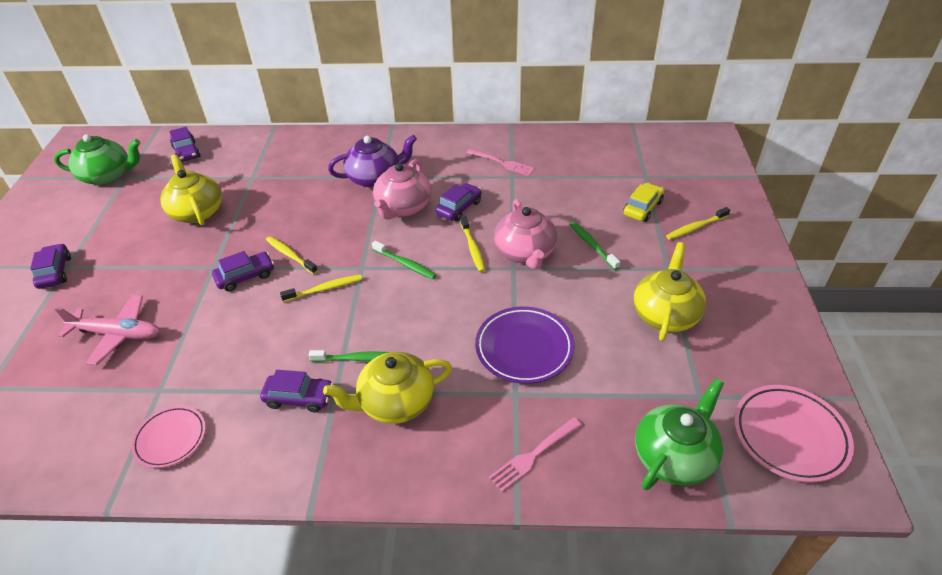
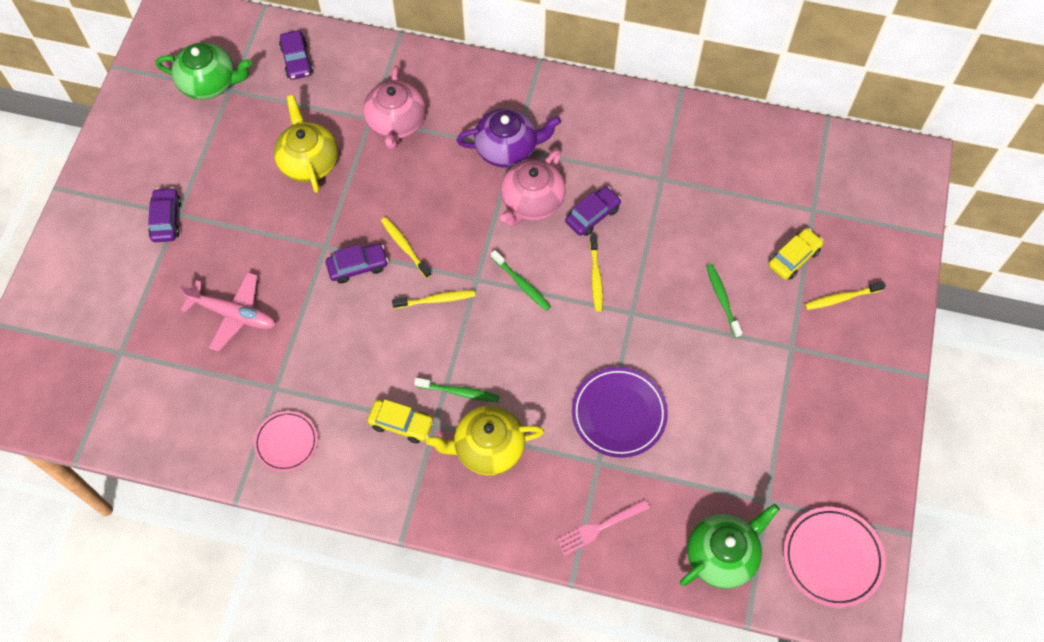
camera: 10 degrees right, 20 degrees up
(299, 397) = (401, 424): purple car -> yellow car
(502, 163) = (655, 154): pink fork -> none
(525, 253) = (649, 295): pink teapot -> pink teapot (396, 123)
(665, 314) = (768, 404): yellow teapot -> none

